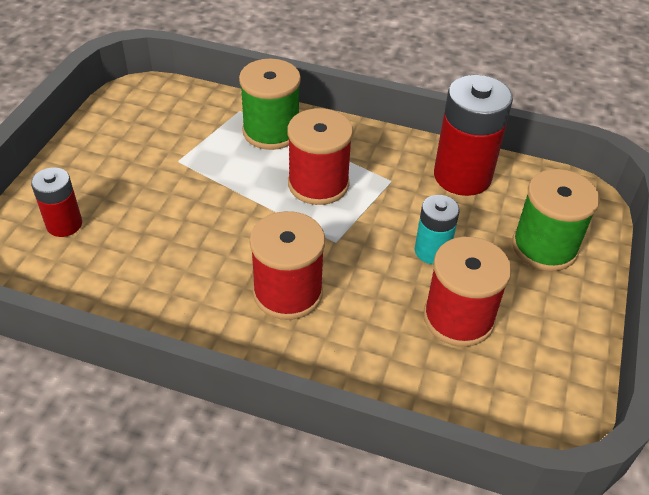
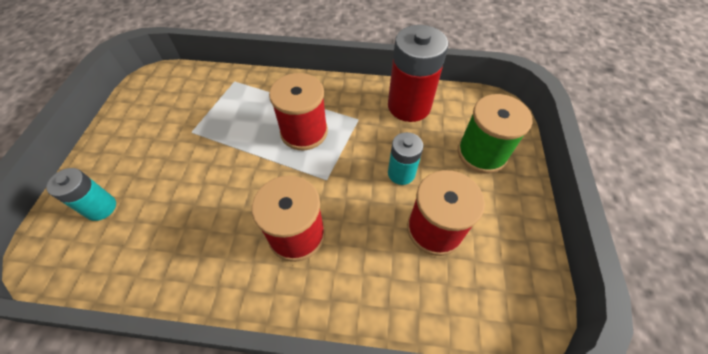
camera: 10 degrees left, 10 degrees up
(64, 224) = (101, 208): red battery -> turquoise battery
(271, 131) = (261, 94): green spool -> none

